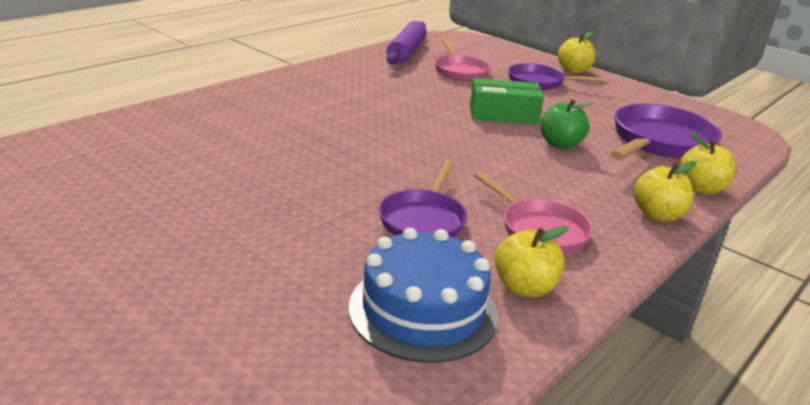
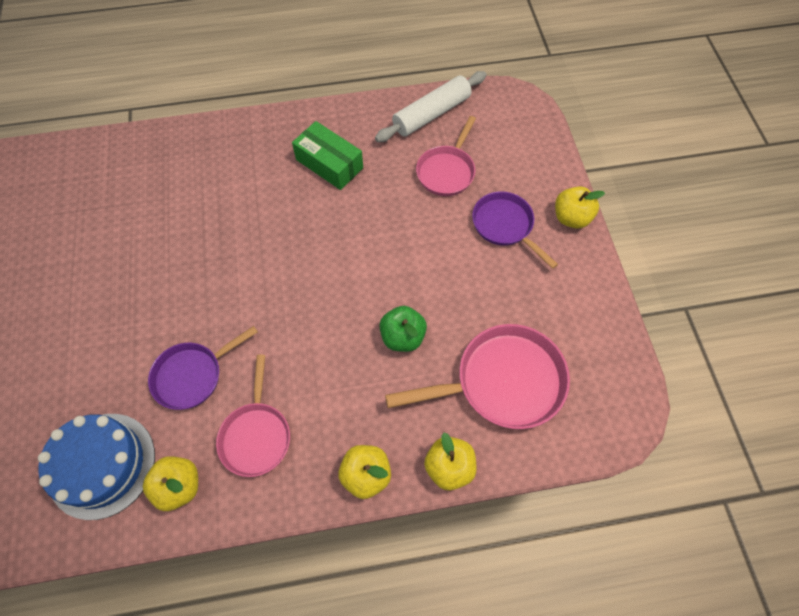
camera: 40 degrees right, 35 degrees up
(406, 52) = (431, 114): purple rolling pin -> white rolling pin
(503, 114) = (405, 265): green box -> green box (329, 164)
(659, 142) = (502, 382): purple pan -> pink pan

